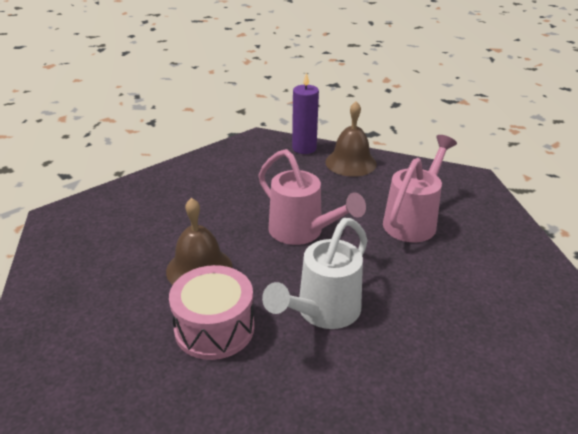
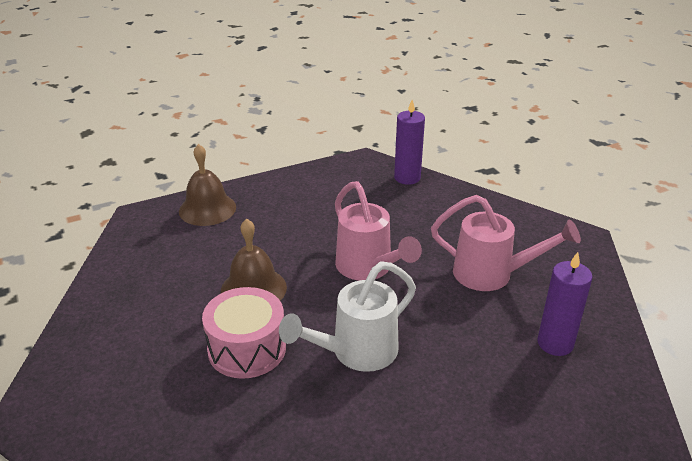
camera: 15 degrees right, 0 degrees up
(350, 162) = (451, 200): brown bell -> brown bell (207, 209)
(413, 220) = (492, 274): pink watering can -> pink watering can turned 60 degrees clockwise
(493, 271) = (555, 343): none -> purple candle

